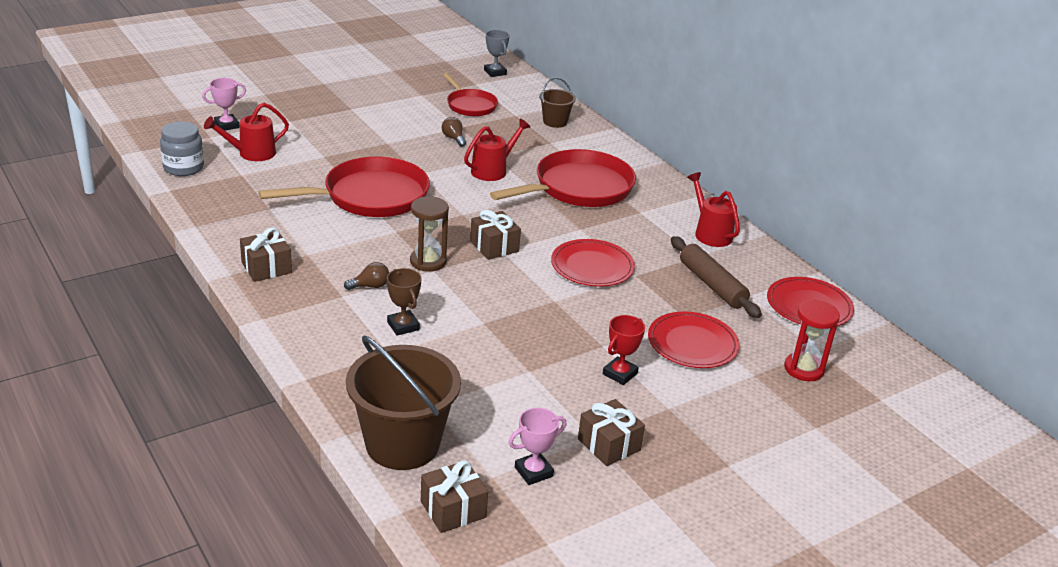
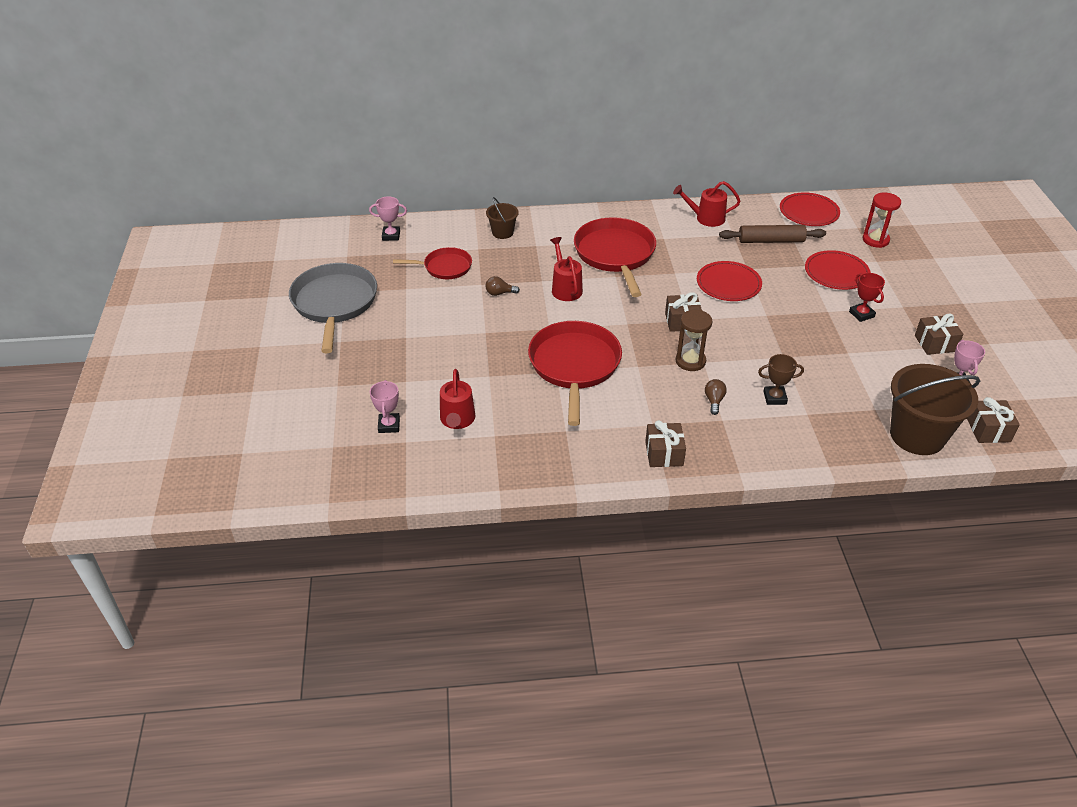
camera: 60 degrees left, 10 degrees up
(183, 168) = (460, 472): grey jar -> none
(373, 70) = (334, 303): none -> grey pan
(495, 72) = (391, 236): grey trophy -> pink trophy

